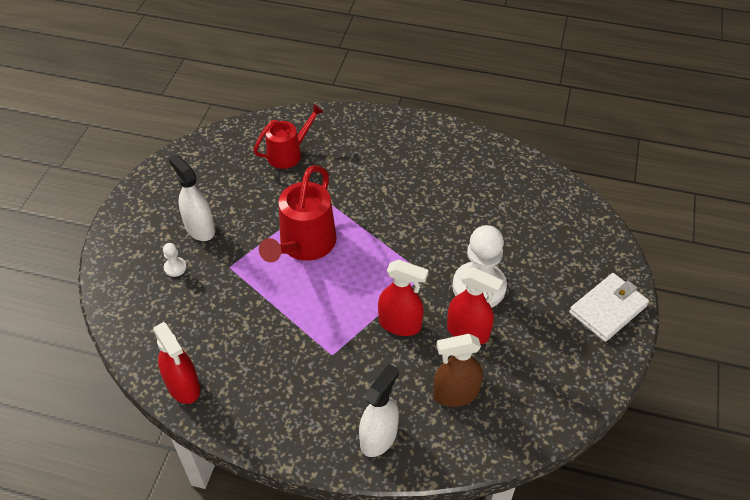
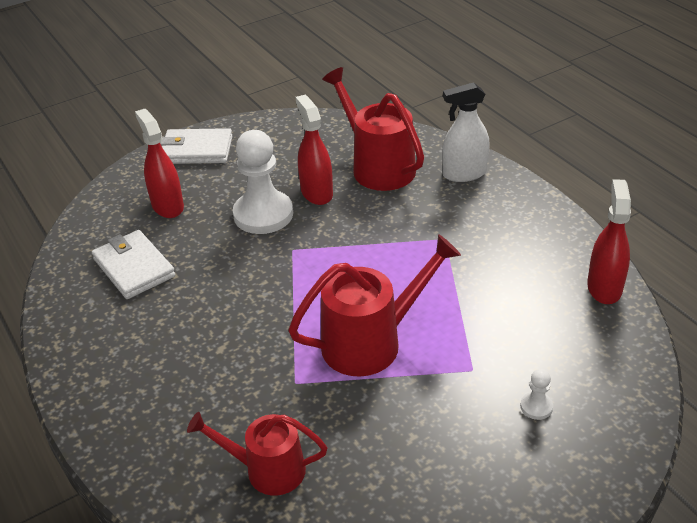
camera: 135 degrees left, 10 degrees down
(200, 228) = (471, 438): white spray bottle -> none
(400, 324) = (362, 226): red spray bottle -> red spray bottle (167, 206)
(455, 394) = (377, 166): brown spray bottle -> red watering can
(500, 197) = (134, 268): none -> white wallet

